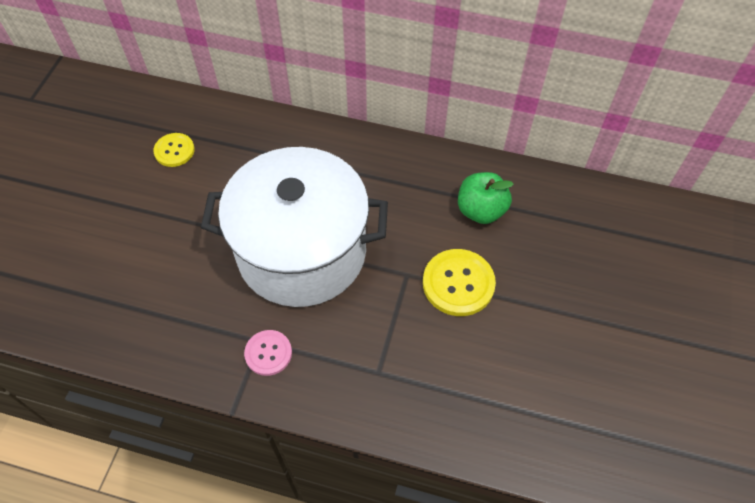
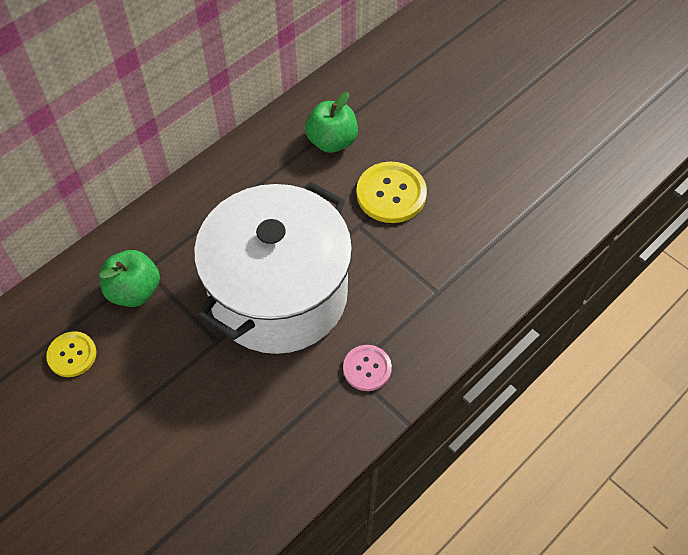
camera: 60 degrees left, 0 degrees up
(248, 157) = (134, 291): none -> green apple

